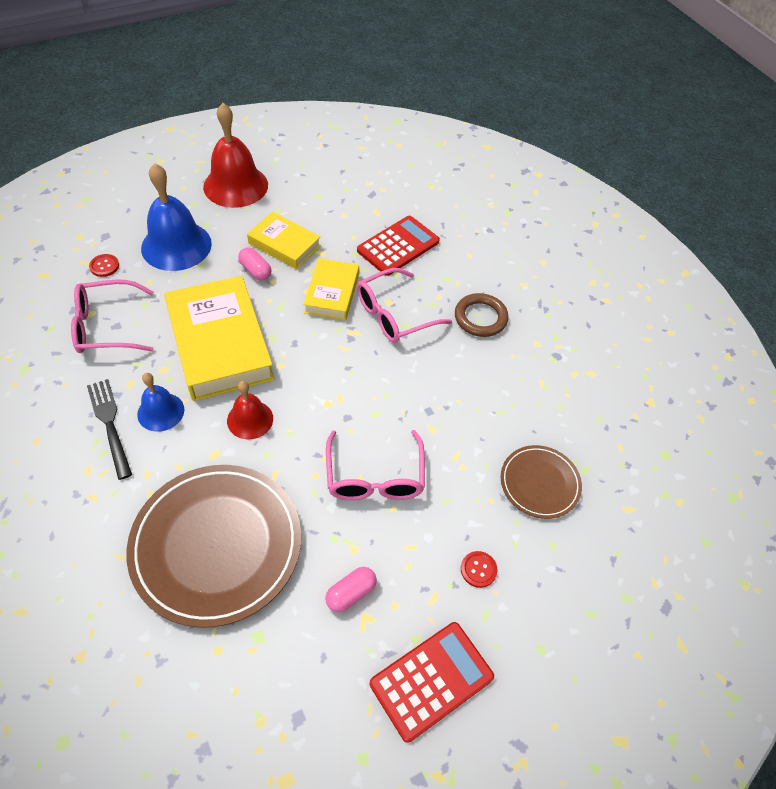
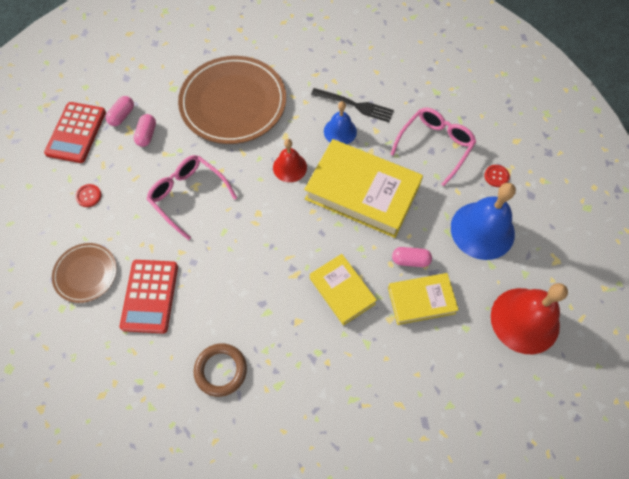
camera: 140 degrees right, 10 degrees up
(355, 652) = (122, 116): none -> pink capsule
(394, 315) = (283, 313): pink glasses -> none
(398, 246) = (344, 383): red calculator -> red calculator (150, 296)

